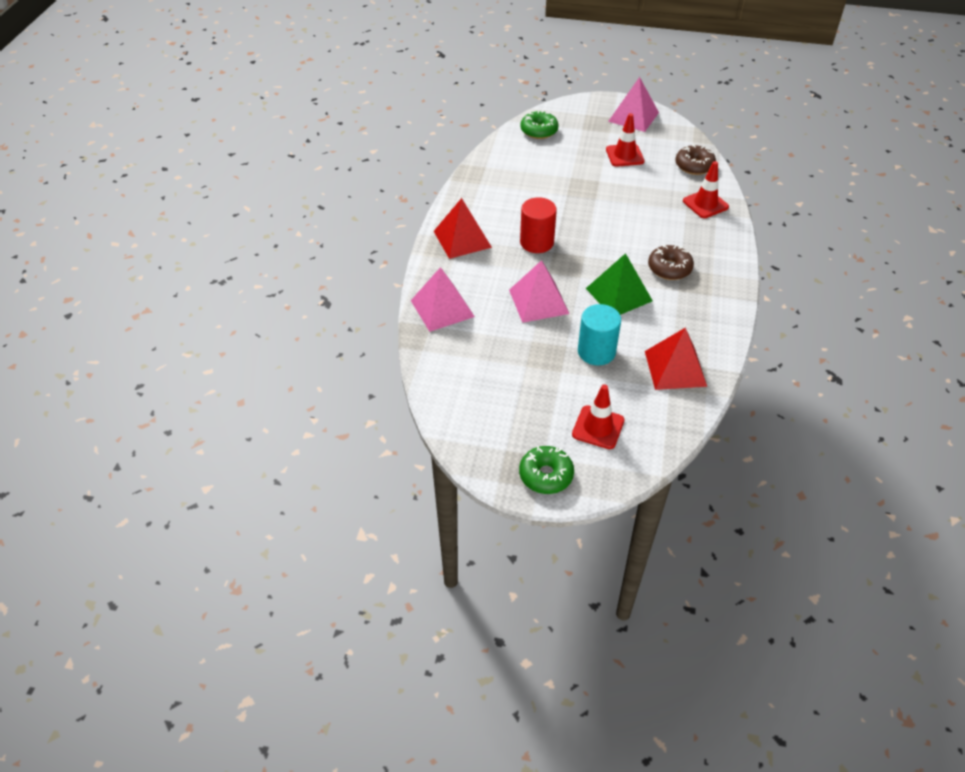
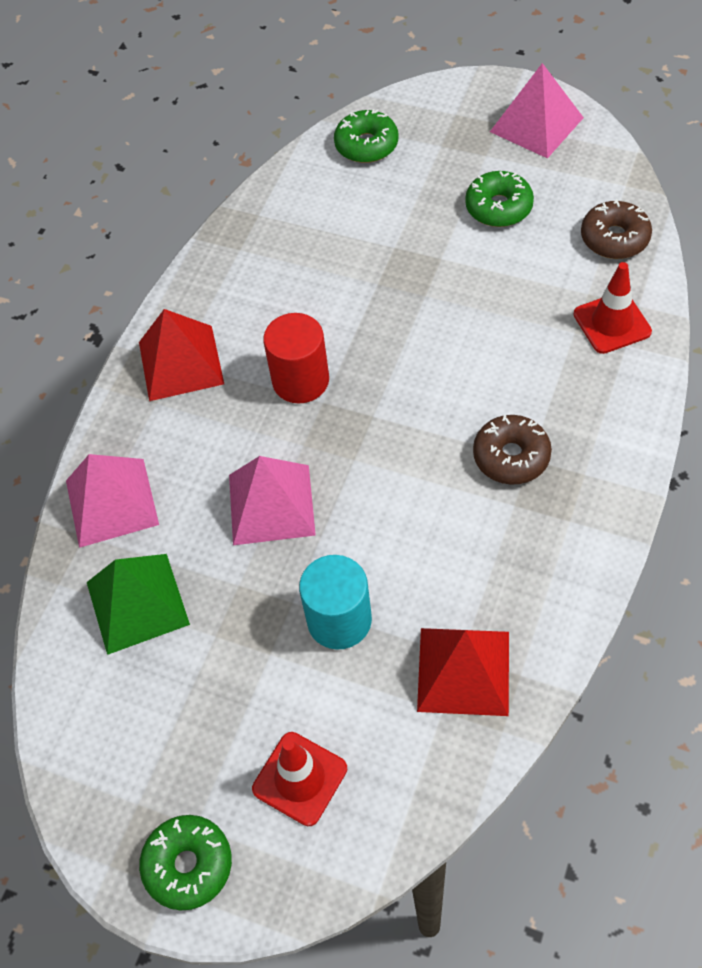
camera: 15 degrees right, 10 degrees up
(619, 294) = (409, 504): green pyramid -> green pyramid (137, 603)
(624, 155) = (498, 207): red traffic cone -> green donut

